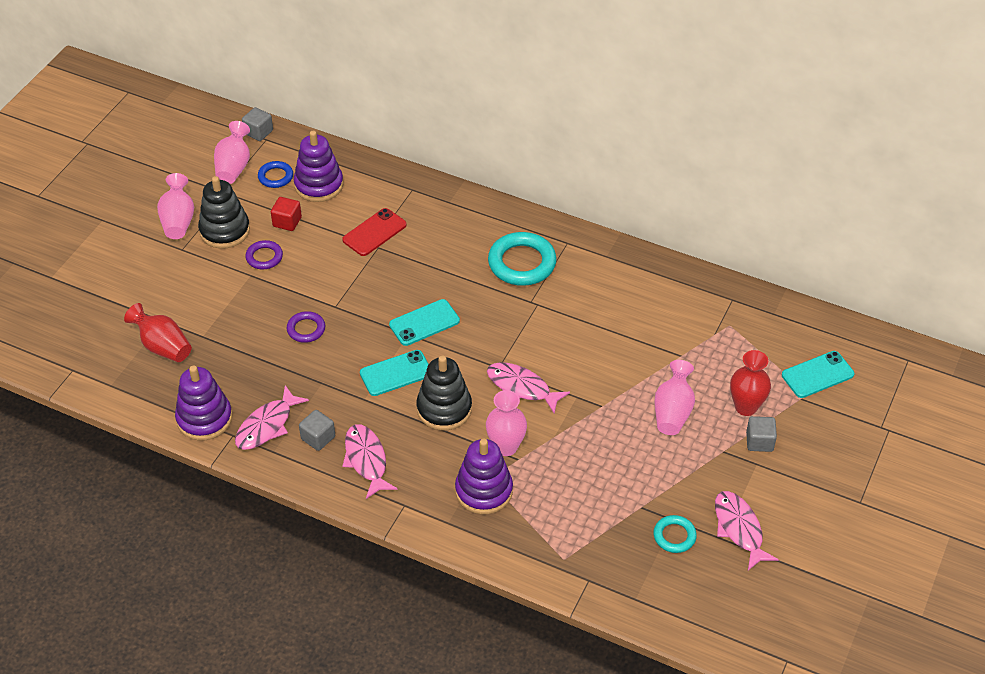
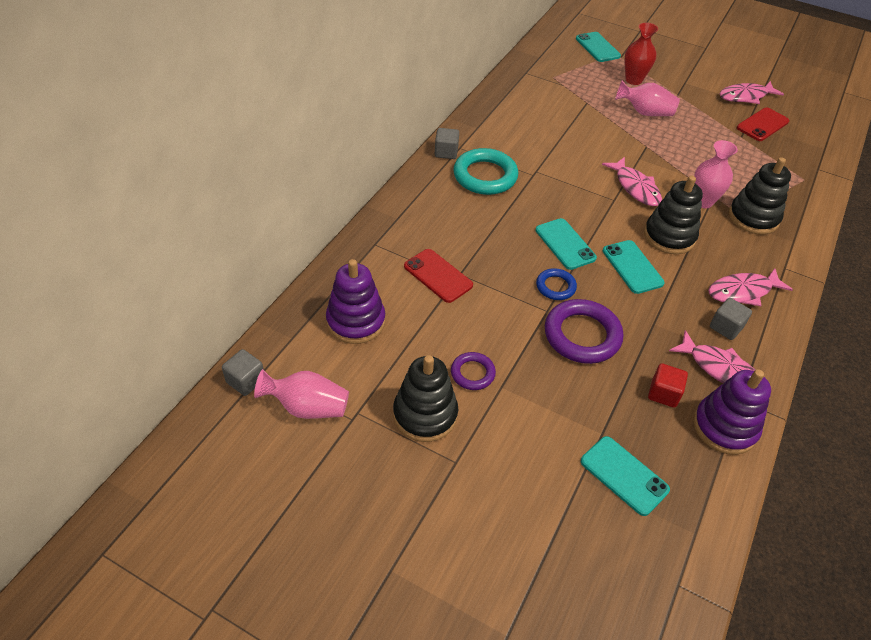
camera: 90 degrees left, 0 degrees up
(163, 346) = (624, 475): red vase -> turquoise phone
(178, 220) = (402, 468): pink vase -> none
(275, 177) = (334, 363): blue ring -> blue ring (555, 287)
(287, 222) = (415, 351): red cube -> red cube (663, 393)
(306, 329) = (582, 335): purple ring -> purple ring, size x1.83
(484, 491) = (753, 217): purple stacking toy -> black stacking toy
(522, 387) = (635, 187): pink fish -> pink fish turned 60 degrees counterclockwise
(674, 536) = (762, 125): turquoise ring -> red phone
(759, 442) = (665, 78): grey cube -> grey cube (446, 152)

